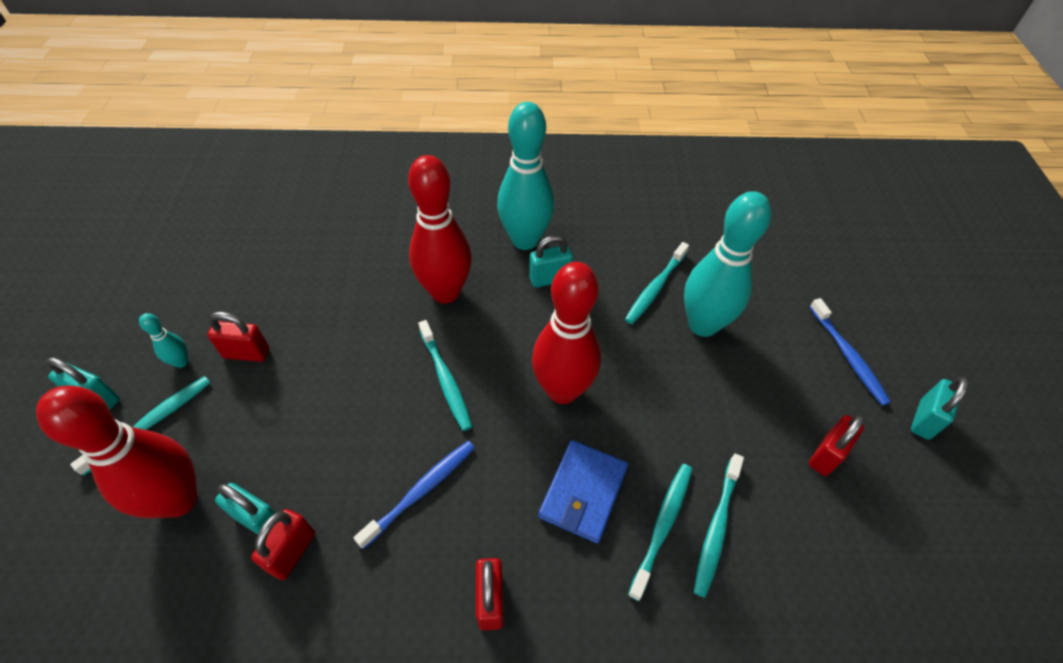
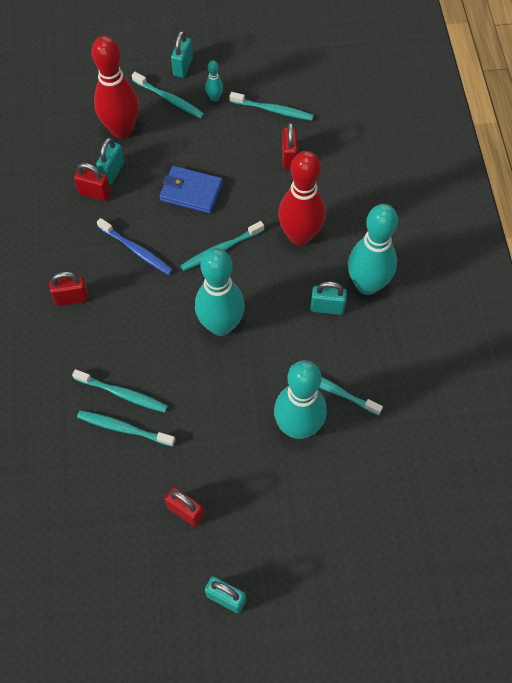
camera: 85 degrees right, 10 degrees up
(237, 296) = (273, 110): none -> turquoise toothbrush
(246, 353) = (226, 130): red padlock -> red padlock (289, 157)
(549, 279) = (327, 307): turquoise padlock -> turquoise padlock turned 60 degrees counterclockwise
(562, 390) = (221, 325): red bowling pin -> turquoise bowling pin
(583, 492) = (143, 344): blue wallet -> blue wallet (191, 192)
(848, 356) = (283, 545): blue toothbrush -> none

